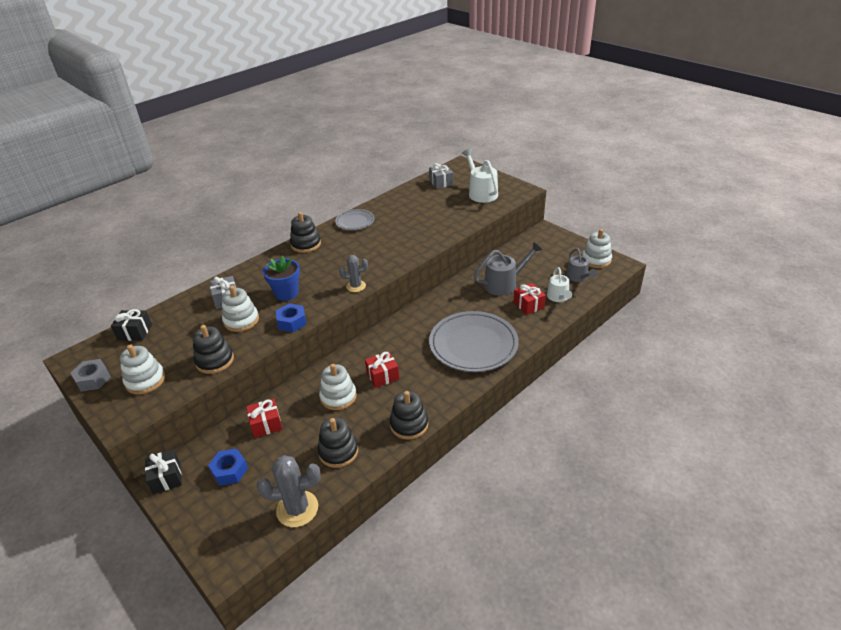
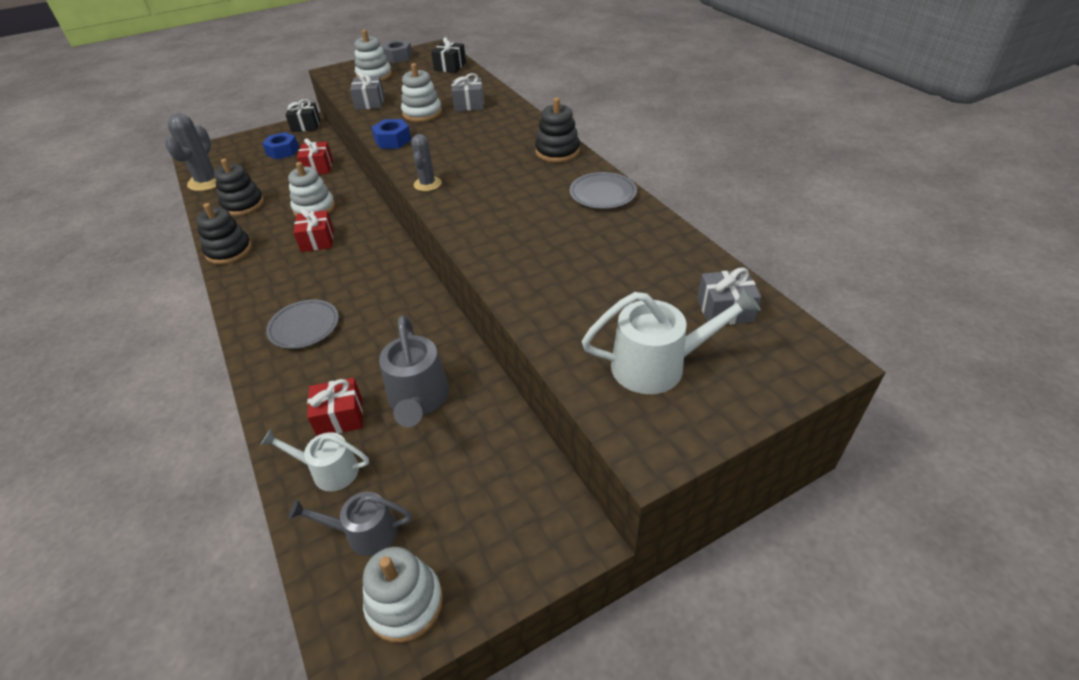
camera: 105 degrees right, 5 degrees up
(215, 360) = (370, 103): black stacking toy -> grey gift
(286, 293) = (452, 137): blue flower pot -> none
(473, 344) = (304, 326): grey plate -> grey plate, size x0.52

